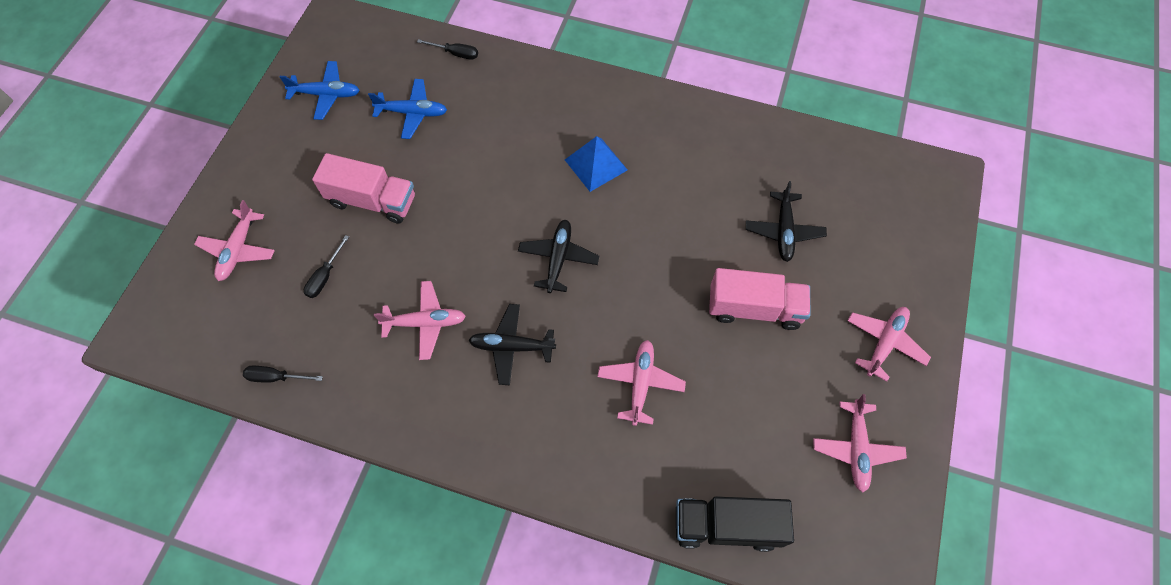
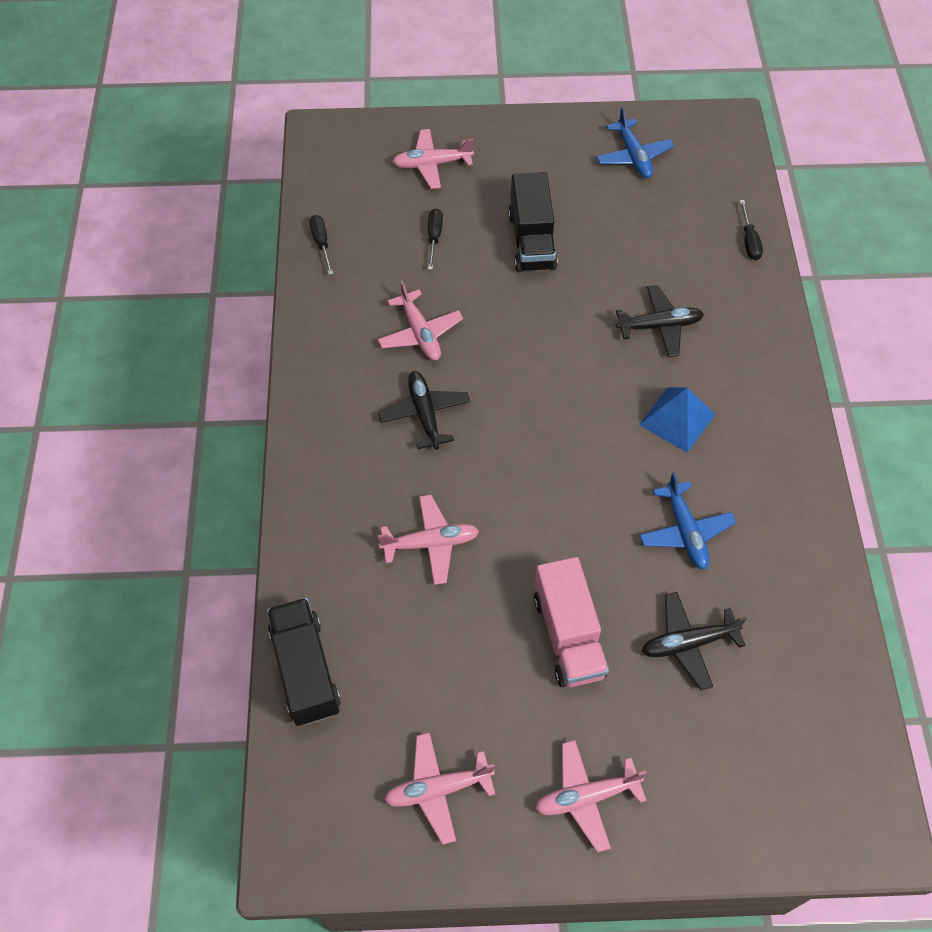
camera: 70 degrees right, 5 degrees down
(325, 276) = (434, 237): black screwdriver -> black screwdriver turned 90 degrees clockwise
(372, 201) = (531, 241): pink truck -> black truck
(412, 113) = (651, 233): blue plane -> blue plane (685, 531)
(558, 258) = (542, 422): black plane -> black plane (659, 326)
(884, 343) = (586, 797): pink plane -> pink plane turned 150 degrees clockwise

